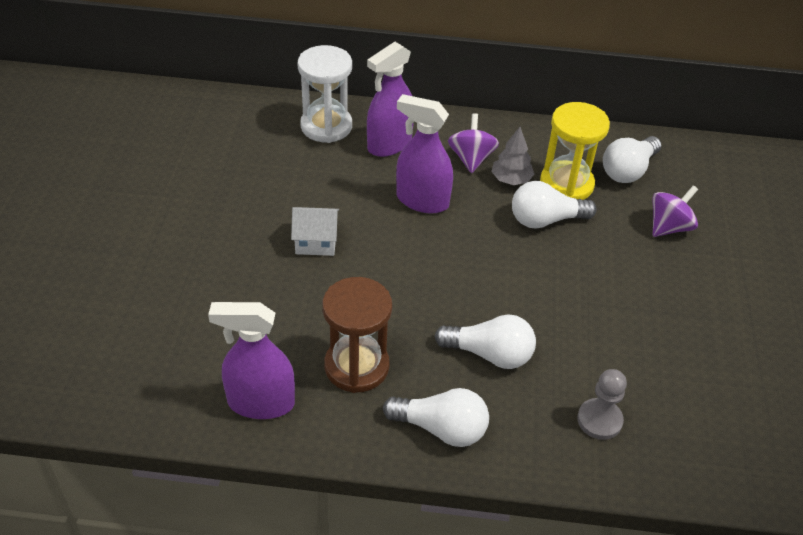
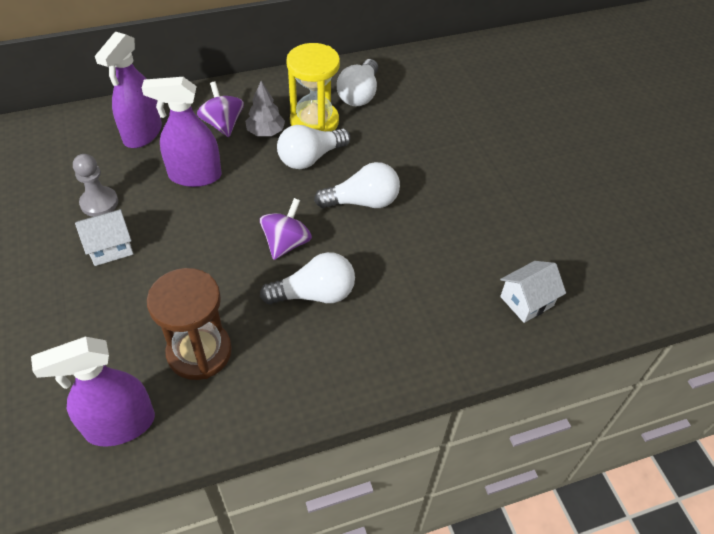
camera: 25 degrees left, 5 degrees up
(326, 126) = (75, 135): white hourglass -> none
(441, 428) = (301, 379): white light bulb -> white light bulb (362, 202)
(599, 420) = (431, 317): grey pawn -> grey pawn (99, 203)
(669, 227) = (412, 131): purple spinning top -> purple spinning top (286, 243)
(713, 444) = (526, 301): none -> white house

